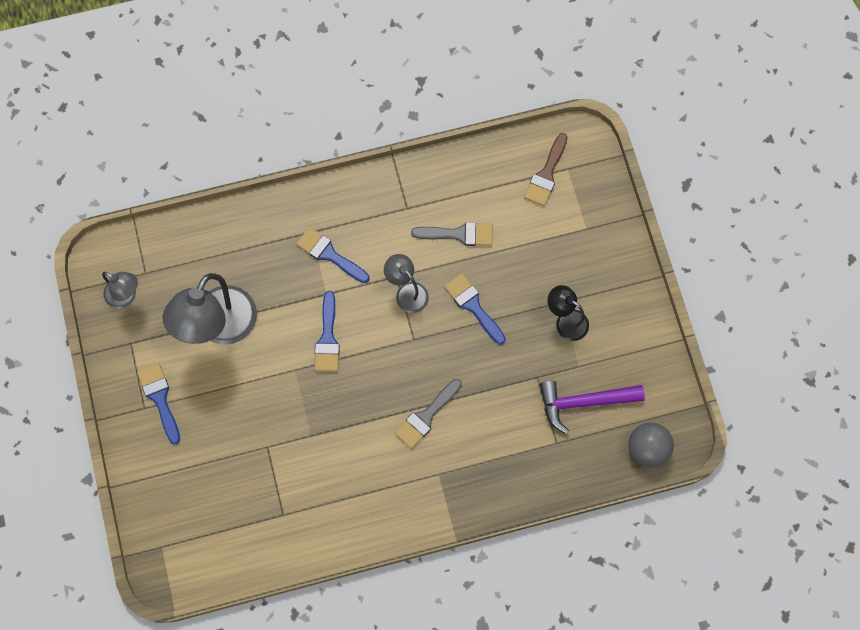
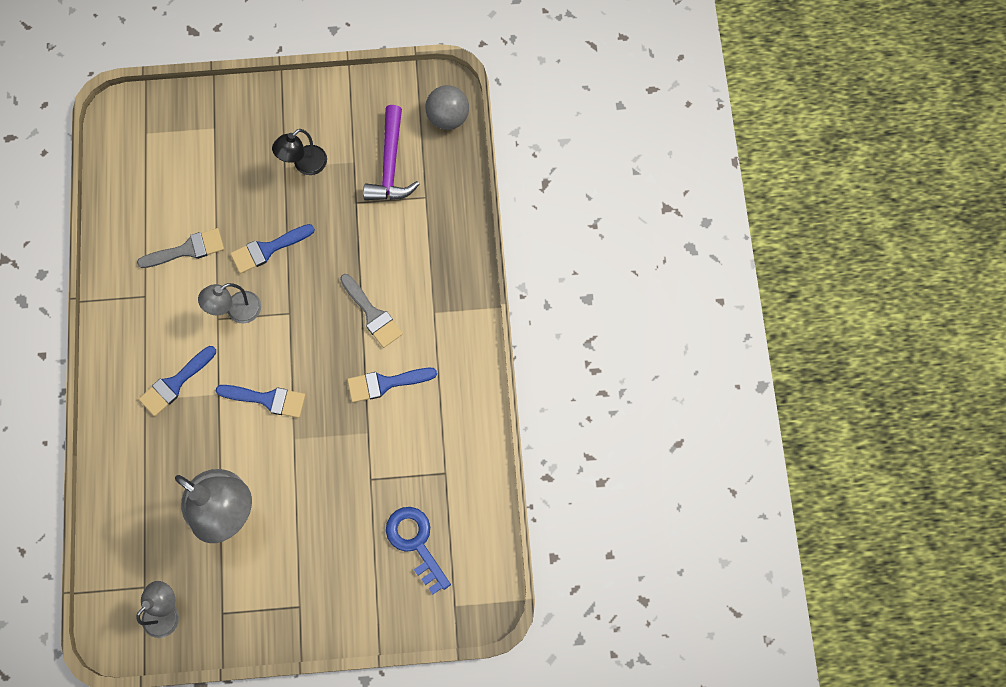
camera: 80 degrees left, 0 degrees up
(160, 398) = (292, 587): blue brush -> blue brush (385, 383)
(214, 500) = (416, 543): none -> blue key
(458, 234) = (187, 250): grey brush -> grey brush turned 60 degrees clockwise
(546, 174) = (146, 154): brown brush -> none

